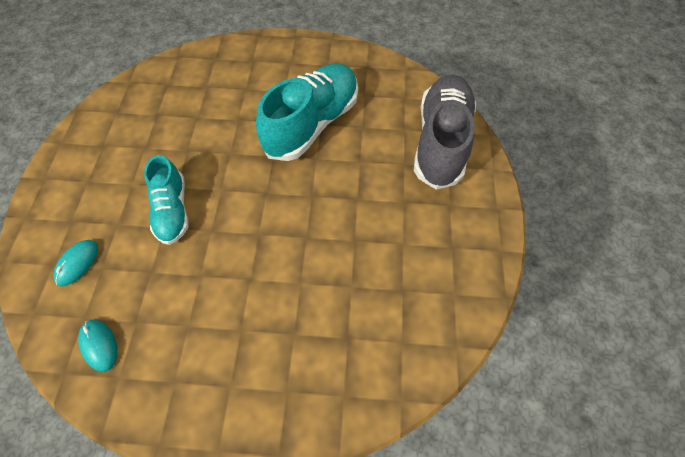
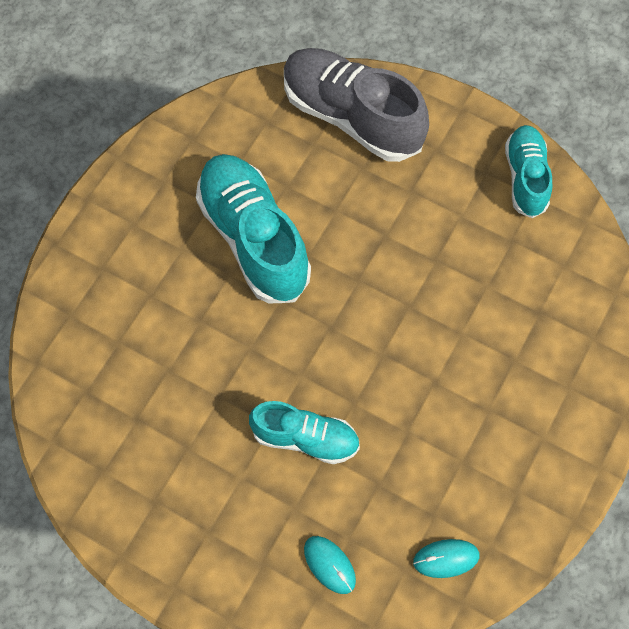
camera: 65 degrees left, 5 degrees up
(467, 279) = (525, 177): none -> turquoise shoe

